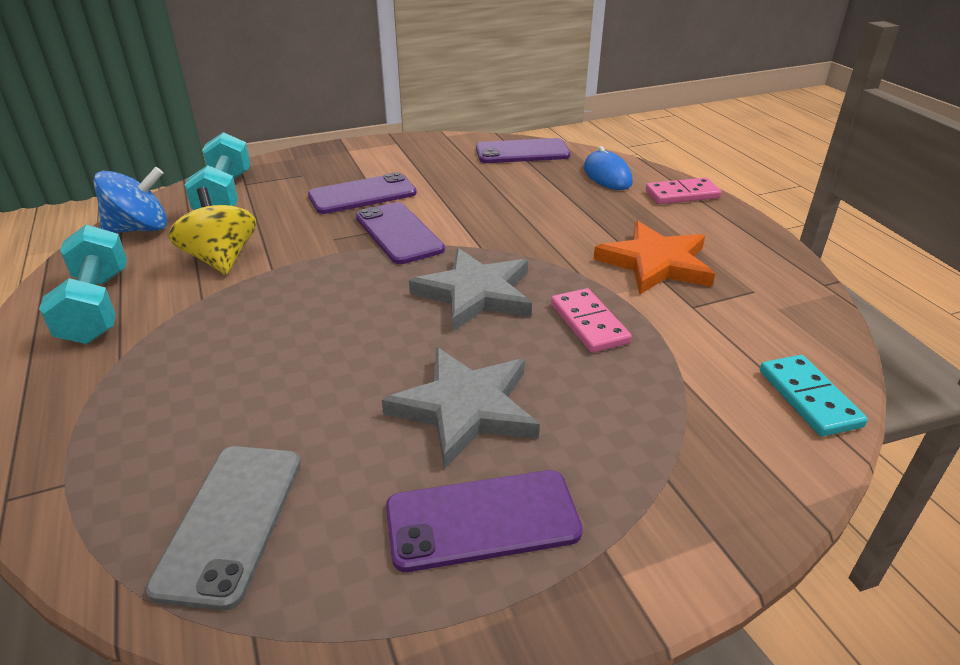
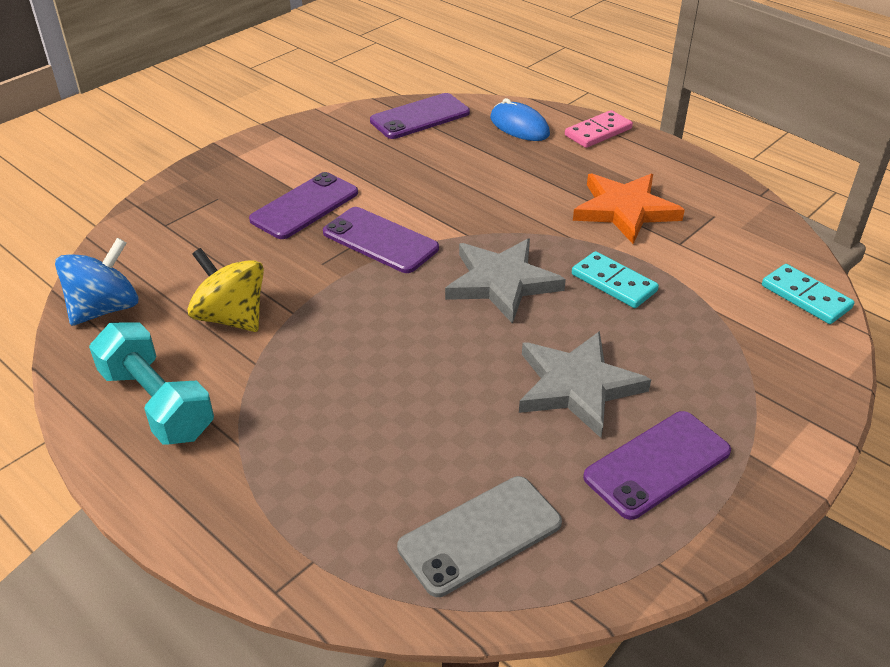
camera: 25 degrees left, 5 degrees up
(224, 195) = (157, 244): turquoise dumbbell -> none
(230, 521) = (480, 535): grey phone -> grey phone turned 75 degrees clockwise
(588, 323) = (613, 283): pink domino -> turquoise domino

